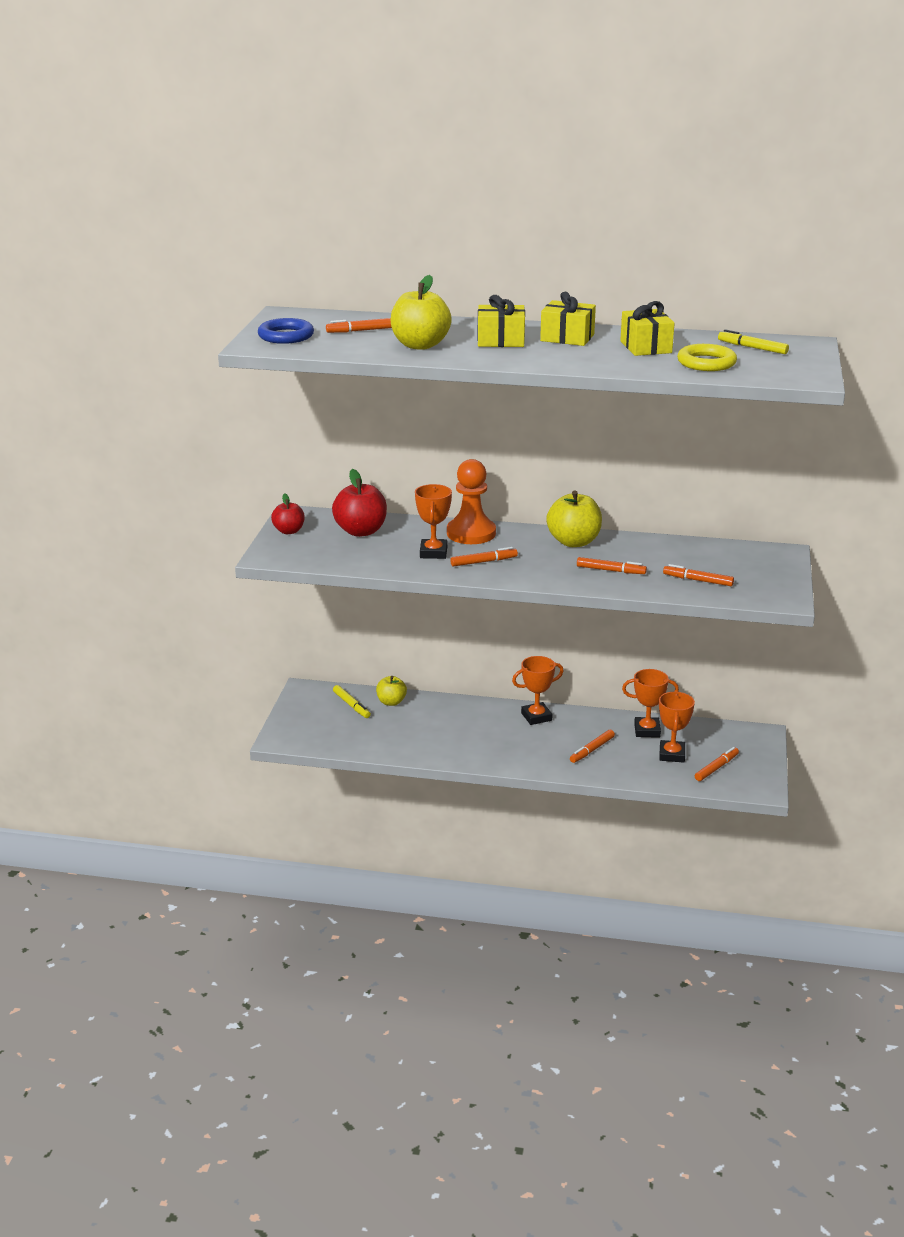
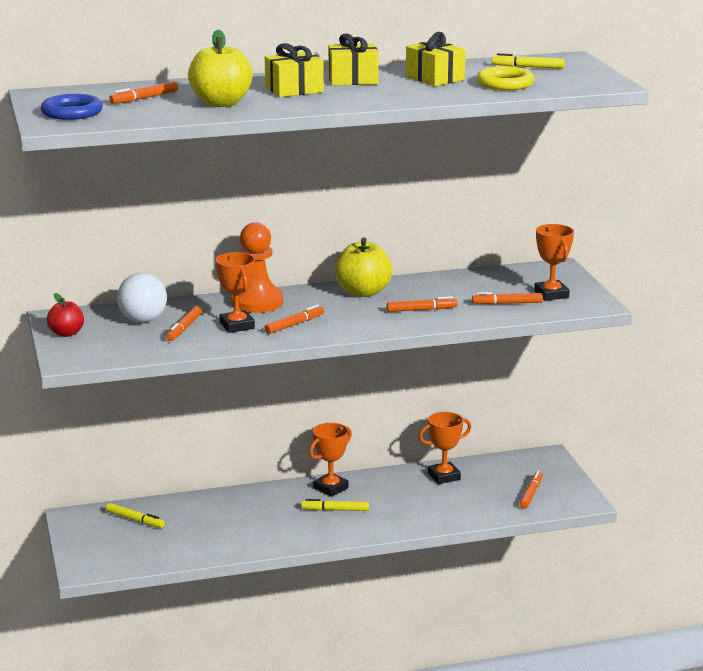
camera: 25 degrees left, 5 degrees down
(361, 531) = (143, 320): red apple -> white ball
(391, 702) = (174, 507): yellow apple -> none
(525, 738) = (335, 510): none -> yellow marker
(592, 750) = (406, 505): orange marker -> orange marker (184, 328)
(672, 754) = (482, 492): orange trophy -> orange trophy (551, 294)

